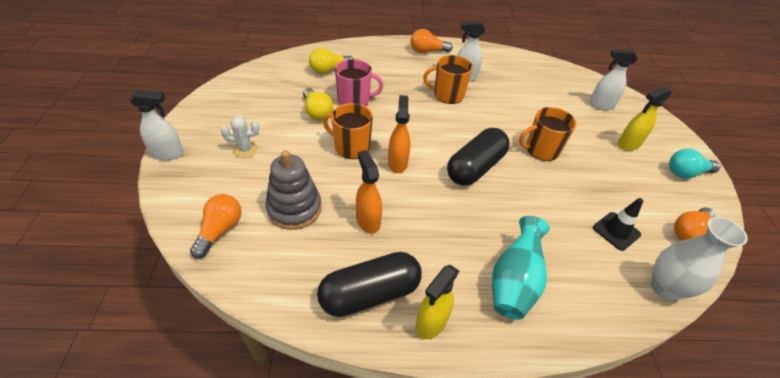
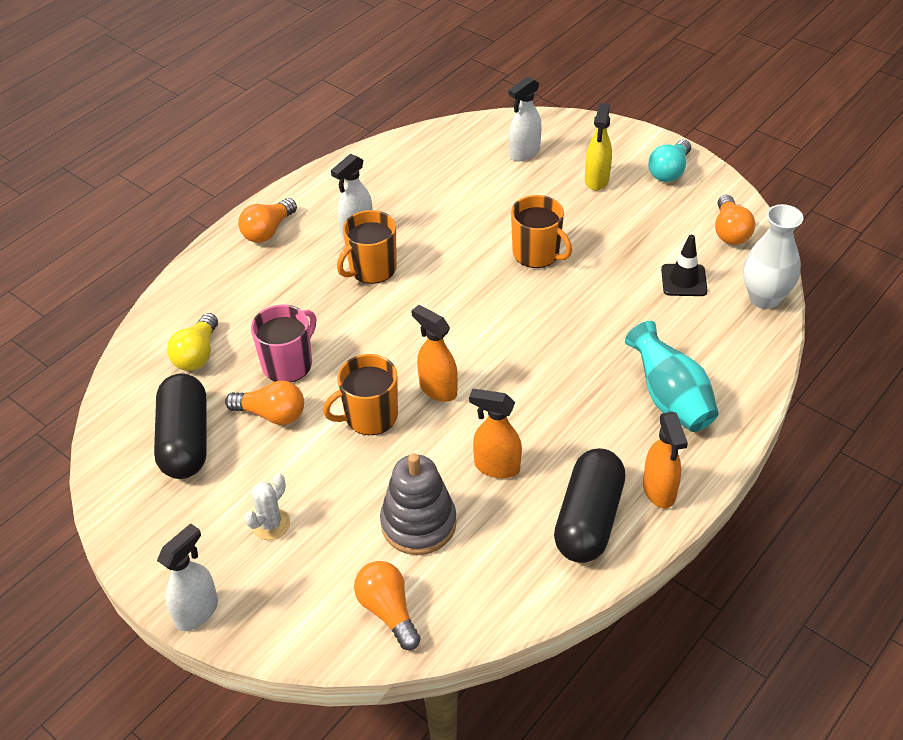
camera: 45 degrees left, 0 degrees up
(317, 112) = (271, 414): yellow light bulb -> orange light bulb
(431, 323) = (659, 491): yellow spray bottle -> orange spray bottle
(475, 167) = (508, 326): black capsule -> black capsule (185, 440)
(541, 149) = (537, 253): orange mug -> orange mug turned 75 degrees counterclockwise

